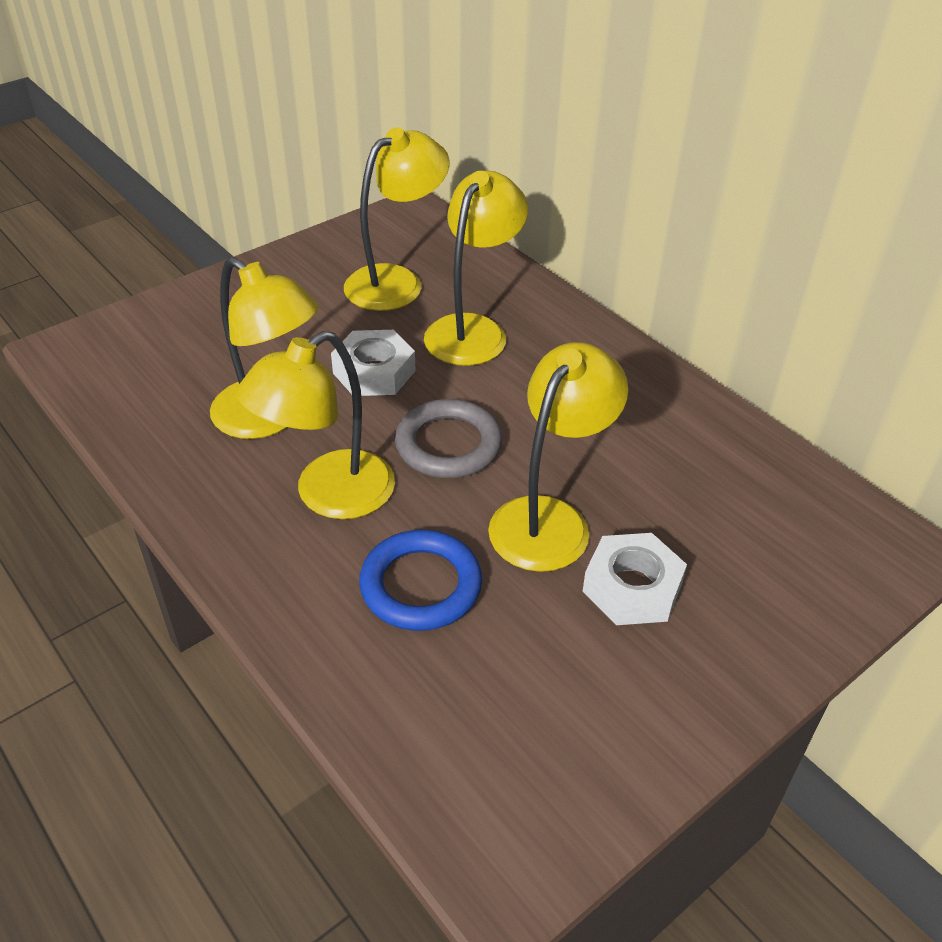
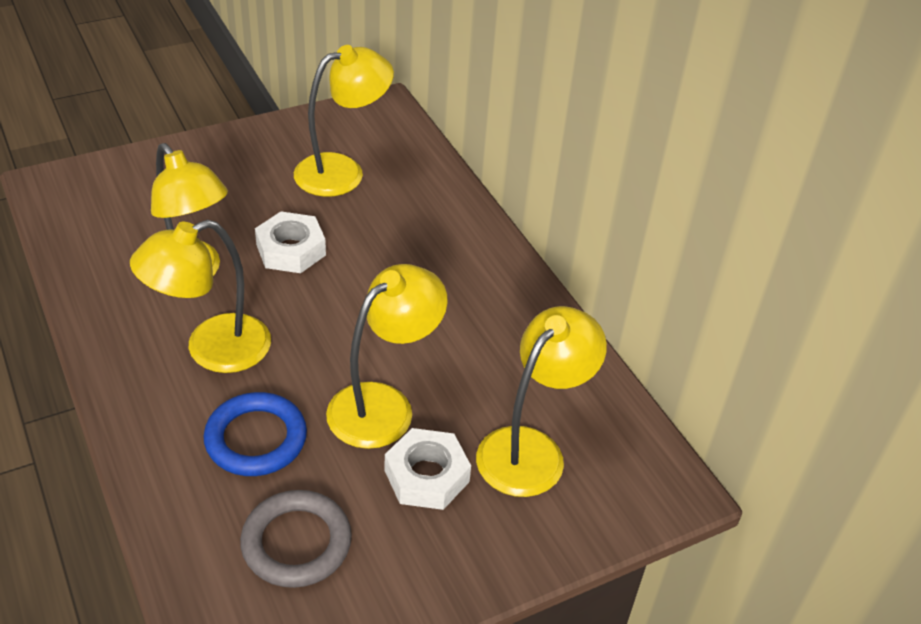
camera: 10 degrees right, 0 degrees up
(448, 445) = (326, 325): grey ring -> grey ring (296, 543)
(473, 330) = (390, 227): yellow lamp -> yellow lamp (531, 449)

